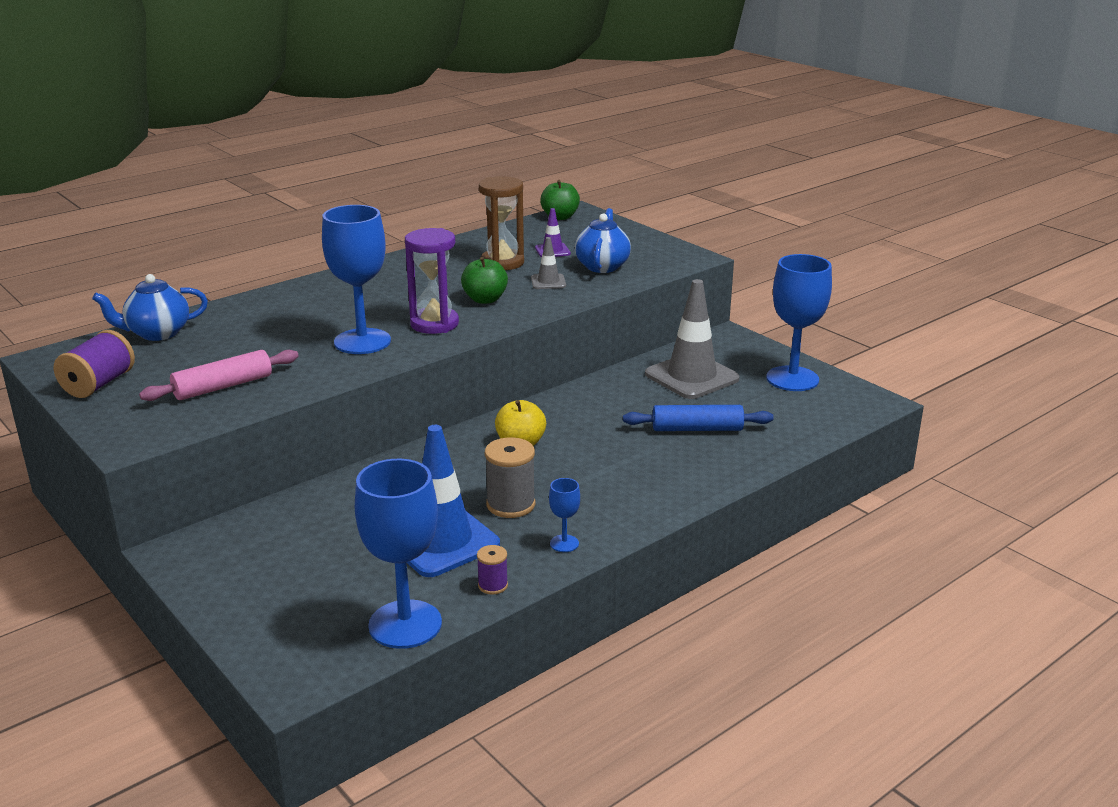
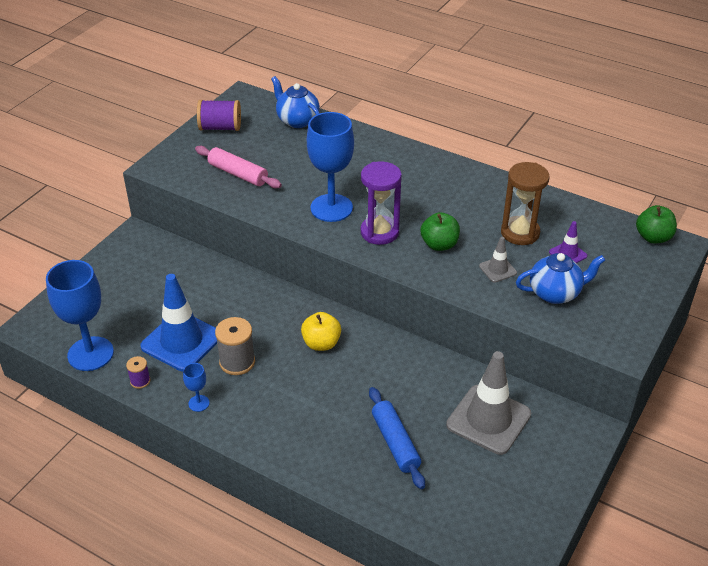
camera: 70 degrees right, 15 degrees up
(792, 379) = (527, 494): blue goblet -> none

